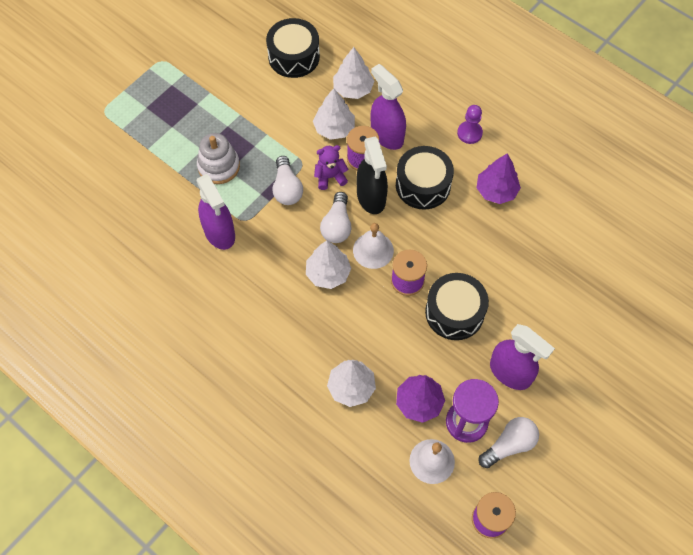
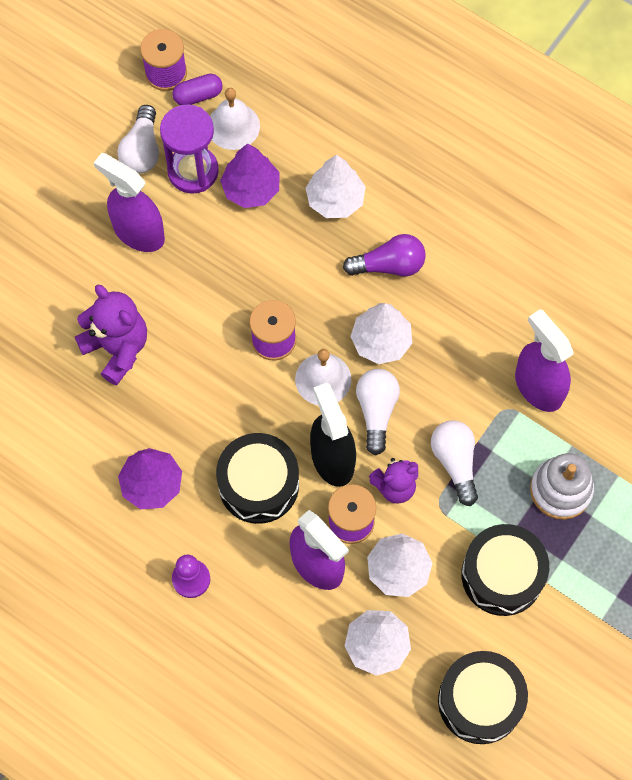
camera: 175 degrees right, 5 degrees up
(315, 330) = (389, 265): none -> purple light bulb
(454, 312) = (209, 302): black drum -> black drum (502, 575)
(461, 493) = (198, 96): none -> purple capsule
(509, 445) = (142, 150): white light bulb -> white light bulb turned 45 degrees counterclockwise
(524, 284) = (117, 348): none -> purple teddy bear

